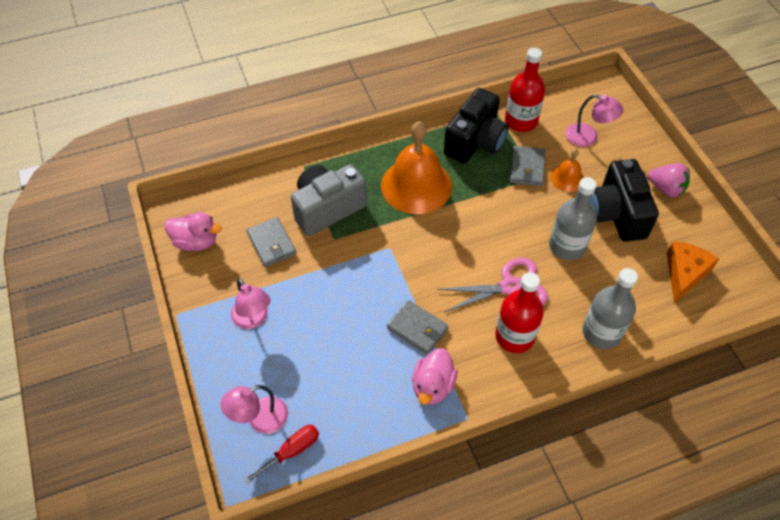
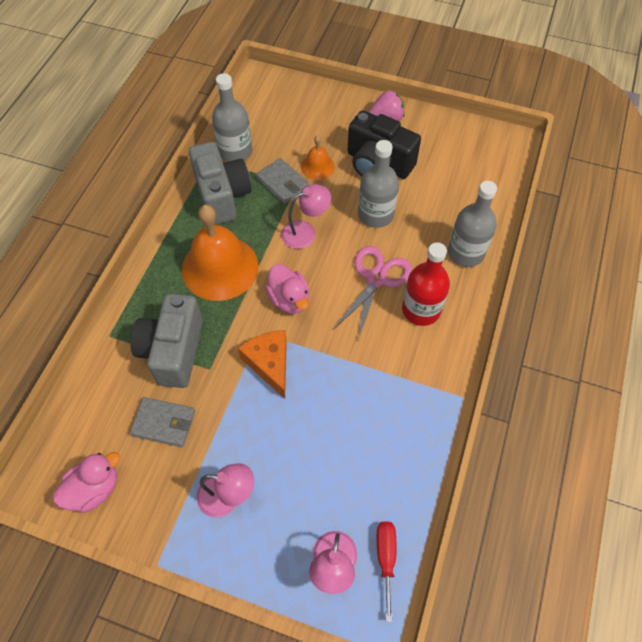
camera: 50 degrees left, 5 degrees up
(417, 328) = (354, 371): grey wallet -> none
(432, 386) = (415, 401): pink duck -> pink duck (289, 299)
(475, 142) = (222, 195): black camera -> grey camera
(521, 121) = (235, 152): red bottle -> grey bottle
(588, 137) = (295, 125): pink lamp -> pink lamp (305, 232)
(684, 273) = (463, 167): orange cheese -> orange cheese (269, 363)

